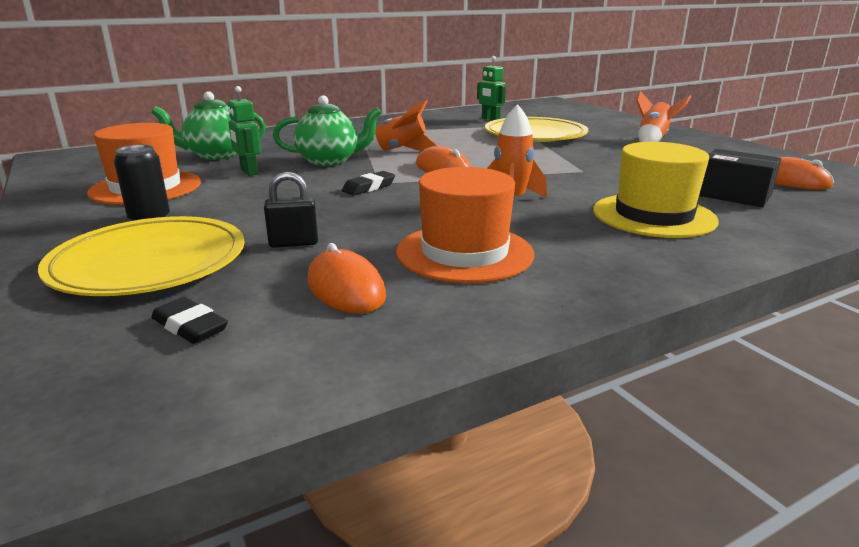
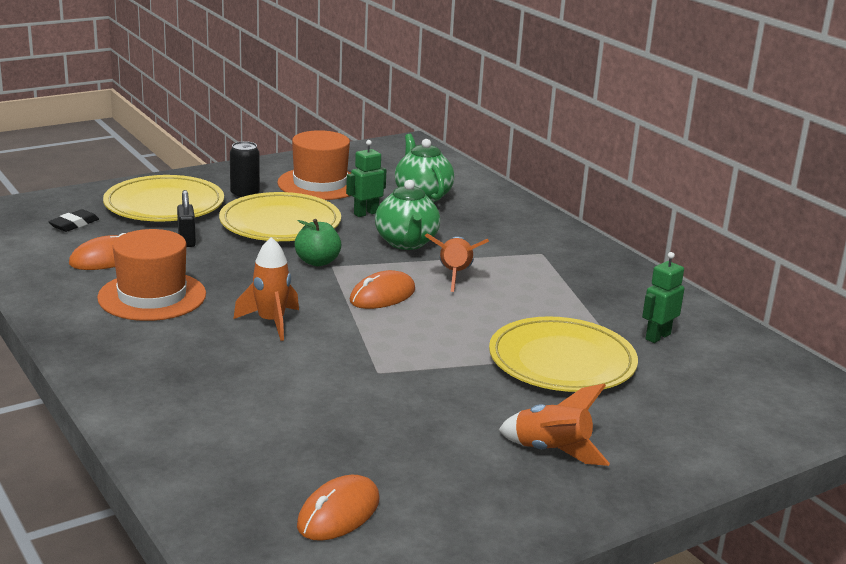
camera: 85 degrees right, 0 degrees up
(259, 202) = (280, 223): none -> yellow plate
(369, 187) = (317, 262): black eraser -> green apple
(653, 215) = (219, 388): yellow hat -> none
(734, 195) = (278, 452): black box -> none

